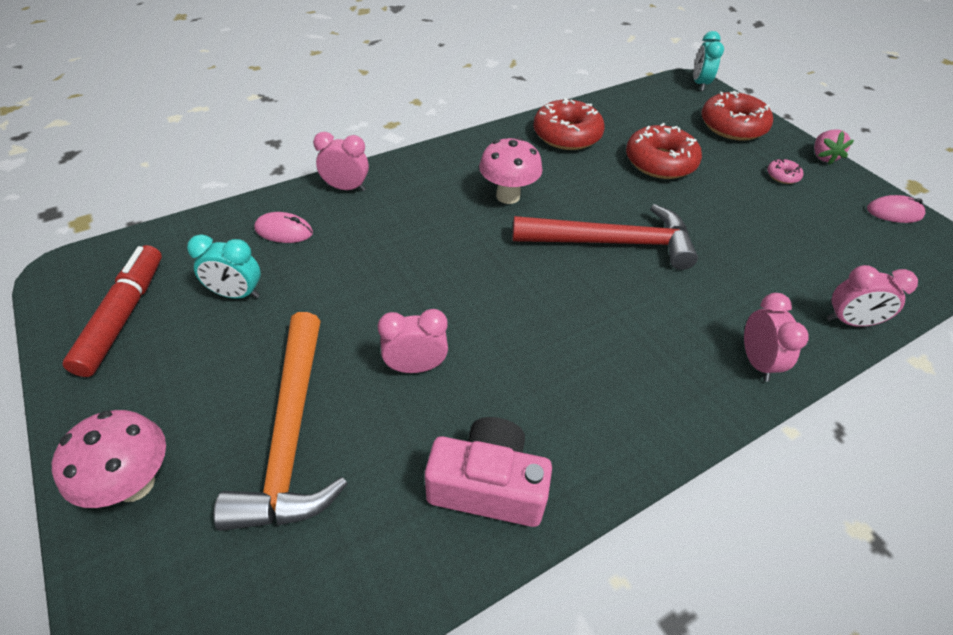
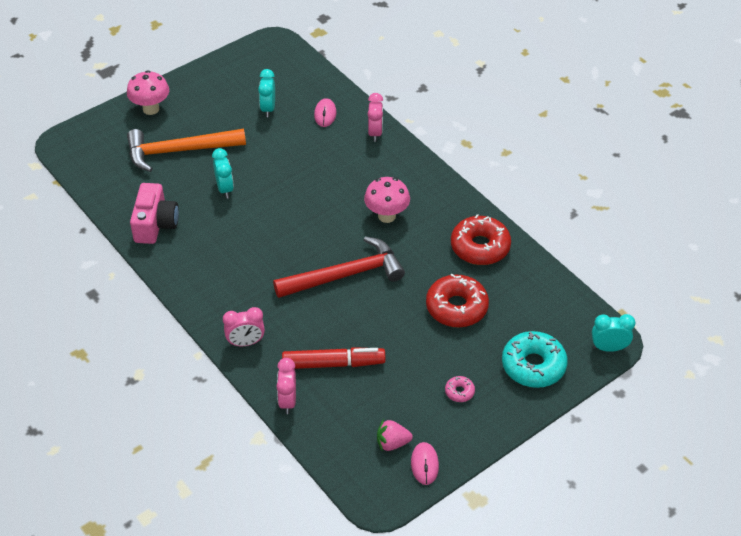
camera: 85 degrees right, 0 degrees up
(123, 316) = (246, 73): red marker -> red marker (333, 363)
(415, 367) = (225, 189): pink clock -> turquoise clock
(613, 243) = (346, 275): red hammer -> red hammer turned 105 degrees counterclockwise
(732, 126) = (533, 366): red donut -> turquoise donut
(823, 157) = (500, 429): pink strawberry -> pink strawberry (392, 443)

